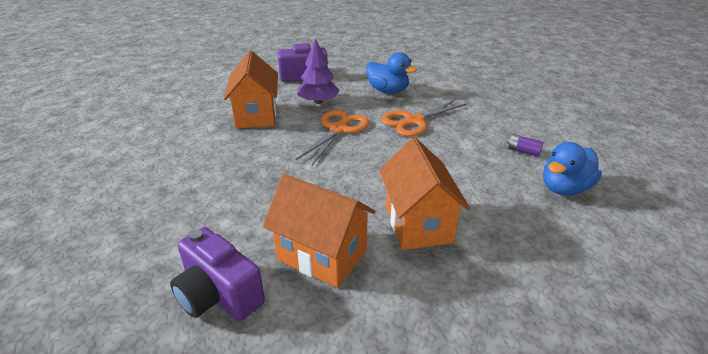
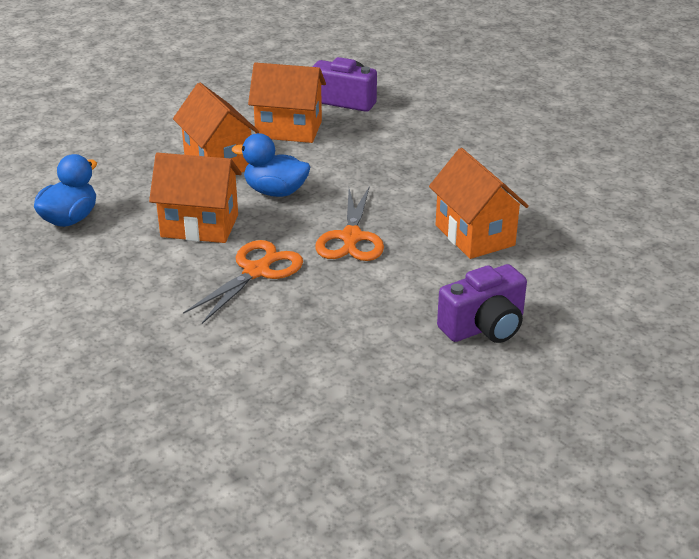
camera: 160 degrees right, 0 degrees up
(318, 101) = (412, 276): purple tree -> none
(388, 91) = (319, 323): blue duck -> blue duck (275, 192)
(448, 159) = (199, 226): none -> orange house
(523, 151) = (106, 254): purple battery -> none

